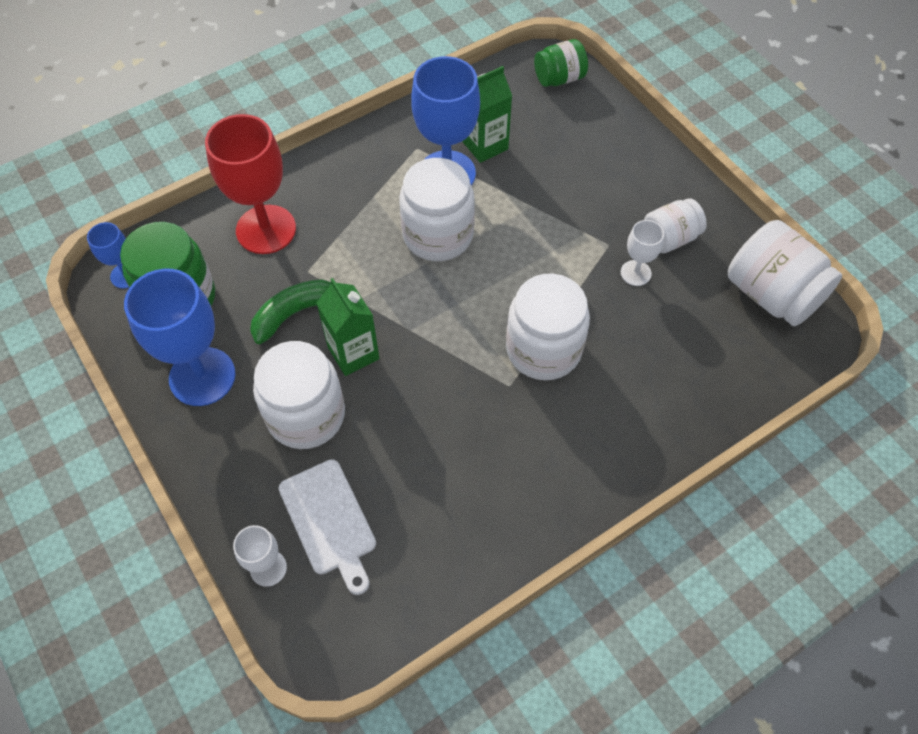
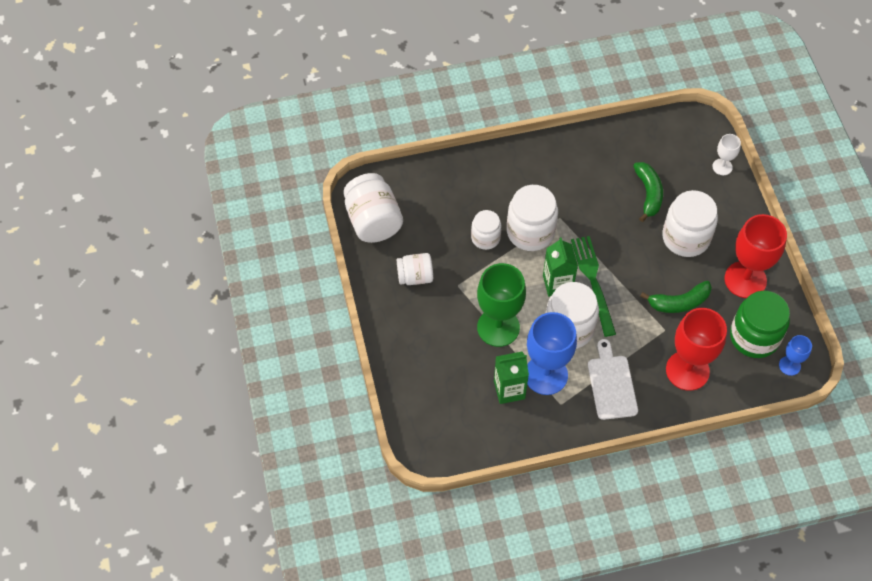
camera: 160 degrees left, 0 degrees up
(202, 376) = (745, 280): blue goblet -> red goblet
(329, 521) = (684, 179): white cutting board -> white cutting board (611, 384)
(353, 353) = (648, 265): green carton -> green carton (557, 284)
(383, 472) = (648, 194): none -> green banana
(425, 305) = (593, 282): none -> green fork
(530, 209) = (498, 327): none -> green goblet
(559, 78) = (426, 433): green jar -> none
(603, 320) = (485, 238): none -> white jar
(635, 273) = (450, 260): white goblet -> none

